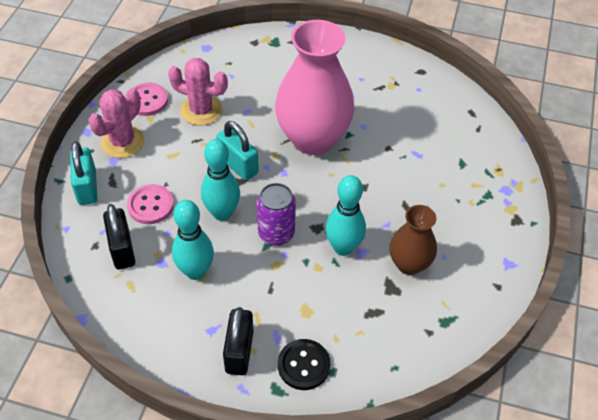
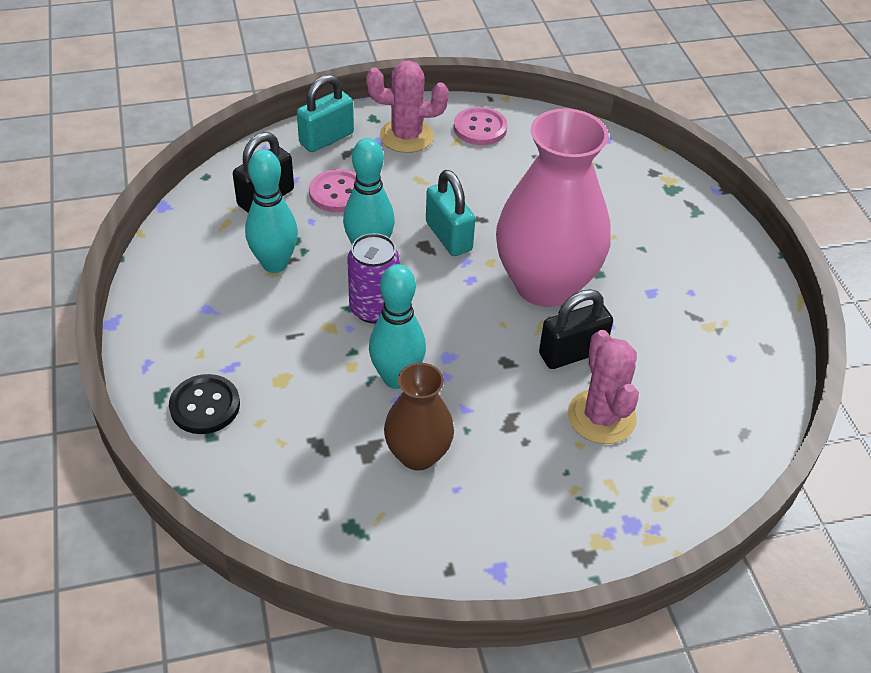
camera: 60 degrees right, 5 degrees down
(201, 110) = (503, 174): pink cactus -> pink cactus (601, 417)
(238, 165) = (448, 236): turquoise padlock -> turquoise padlock turned 45 degrees counterclockwise
(239, 351) = (192, 342): black padlock -> black padlock (572, 353)

